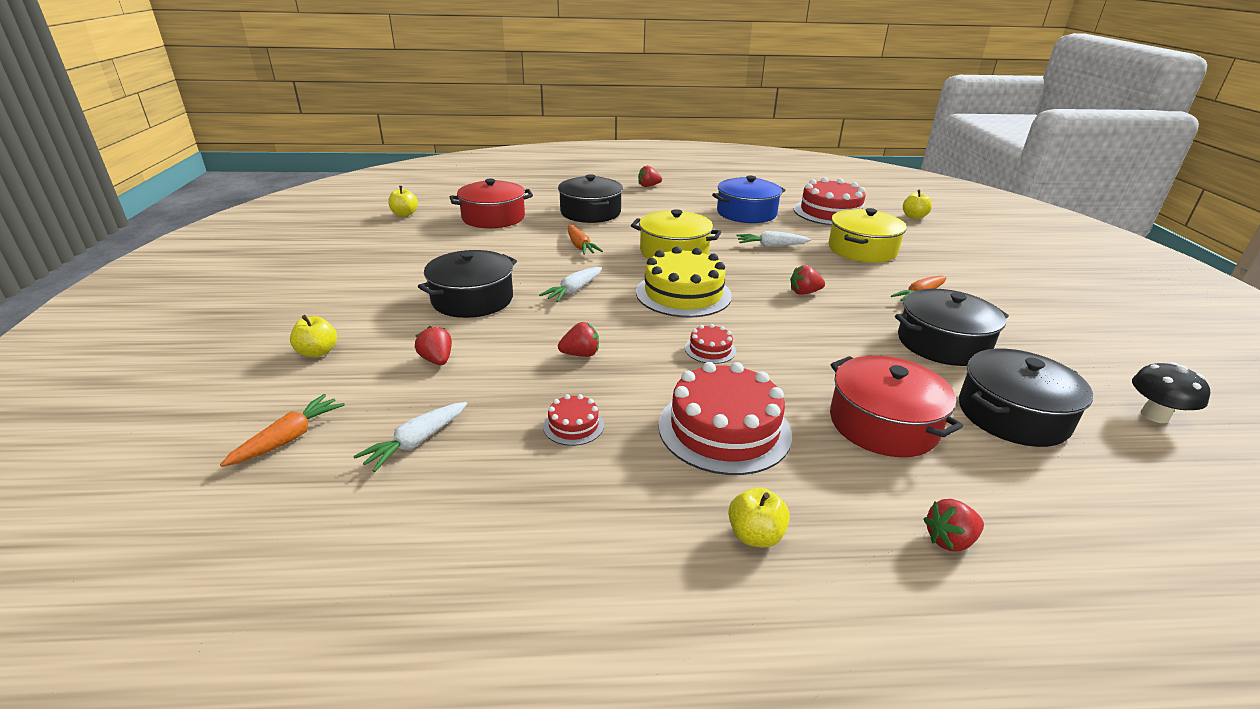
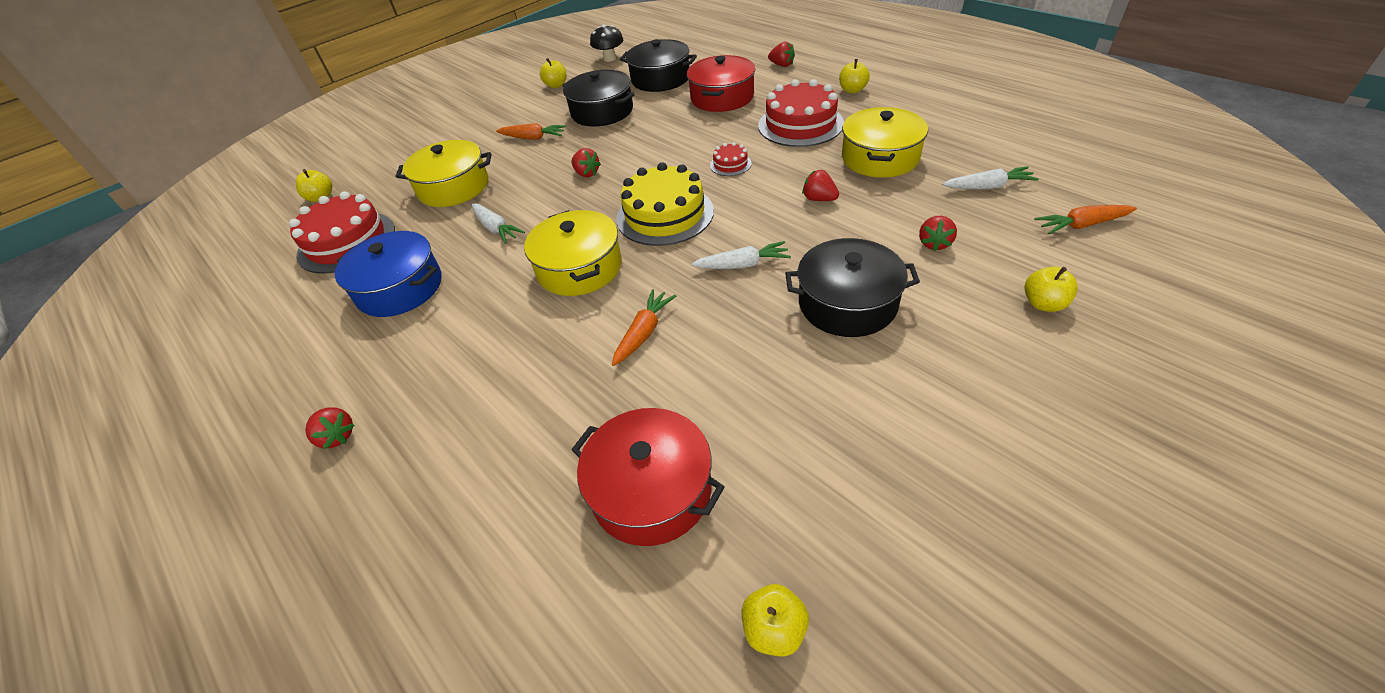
camera: 125 degrees left, 15 degrees up
(573, 425) = (880, 158): red cake -> yellow pot
(590, 212) = (522, 407): black pot -> none
(1070, 348) = (556, 85): none -> yellow apple

